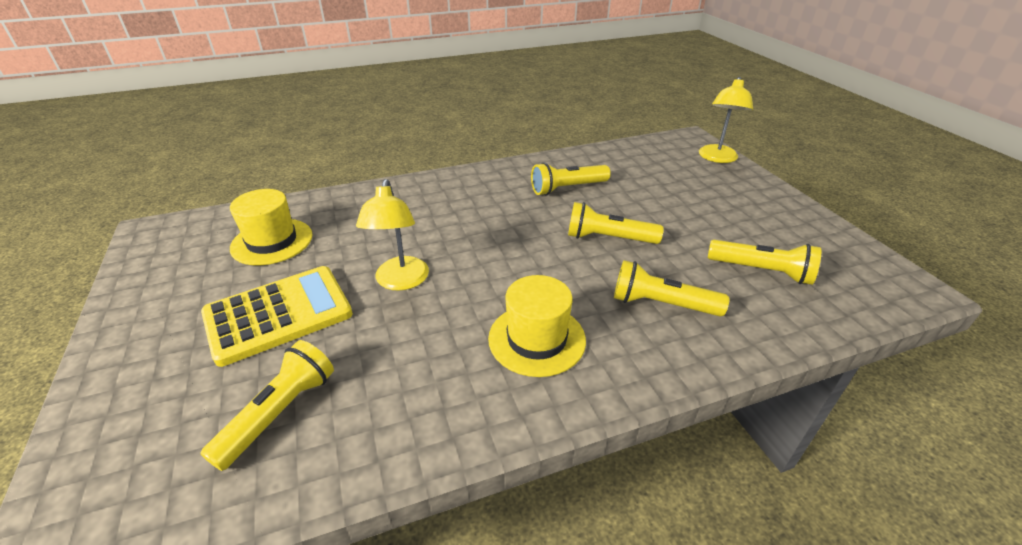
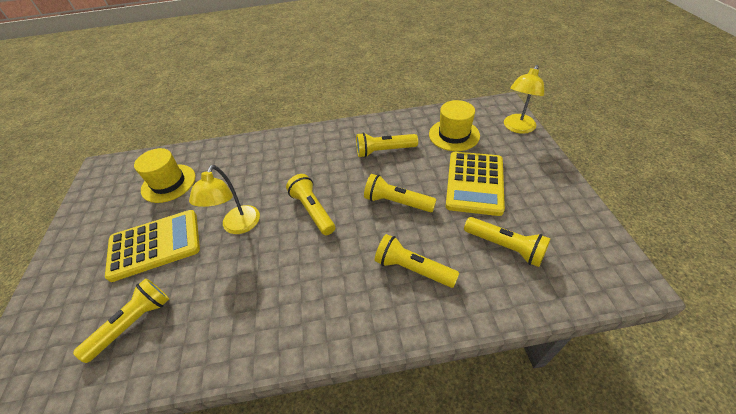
camera: 15 degrees right, 10 degrees up
(500, 255) = (313, 210): none -> yellow flashlight
(536, 339) = (311, 288): yellow hat -> yellow hat (454, 135)
(694, 212) = (474, 183): none -> yellow calculator

